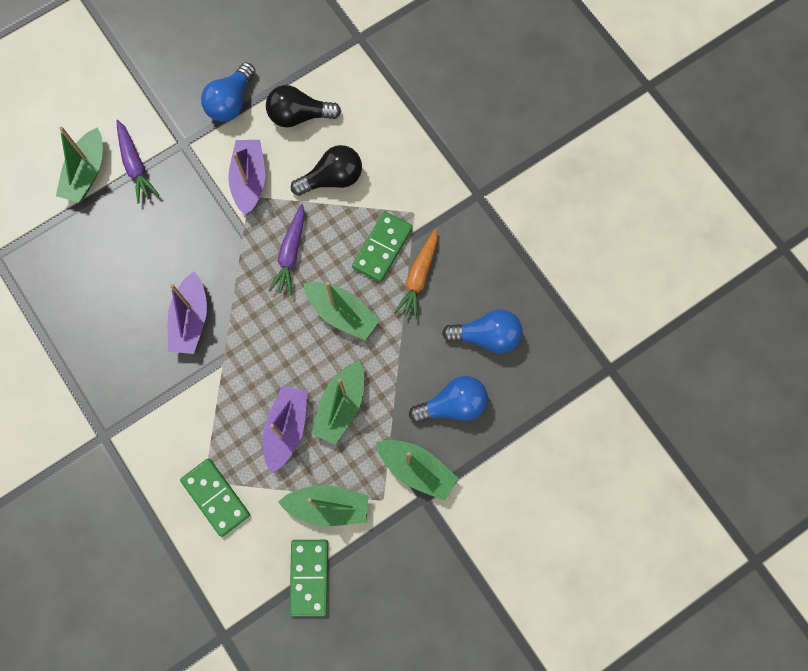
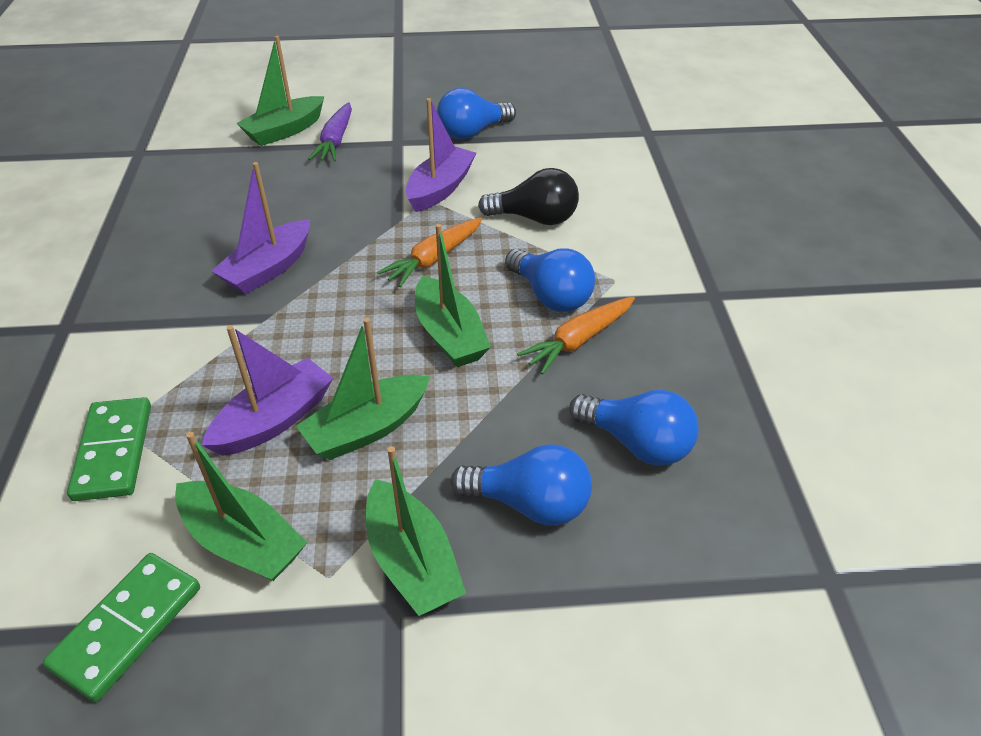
camera: 30 degrees right, 30 degrees down
(290, 253) = (434, 259): purple carrot -> orange carrot
(299, 115) = (536, 162): black light bulb -> none
(382, 248) = (550, 296): green domino -> blue light bulb

